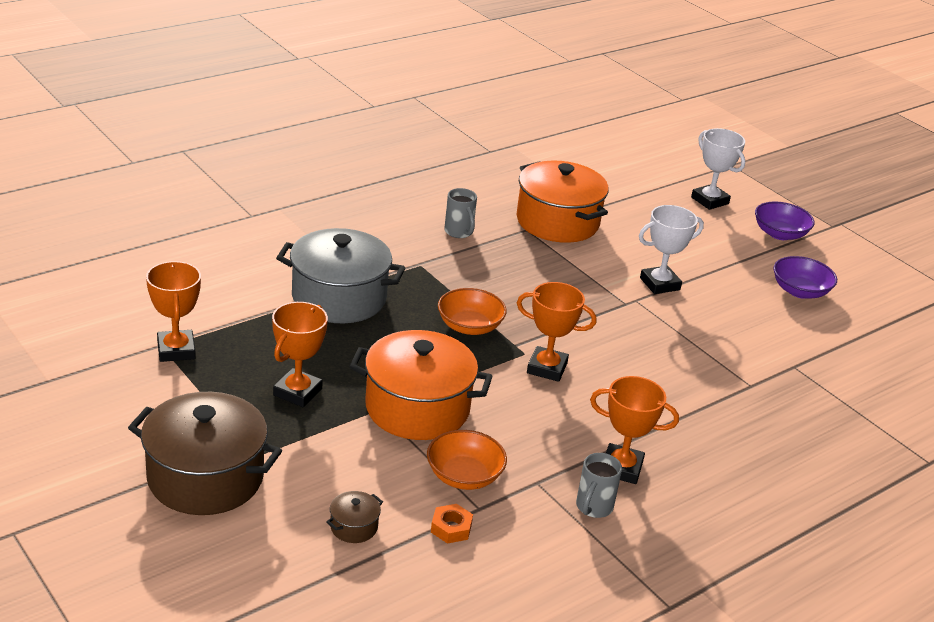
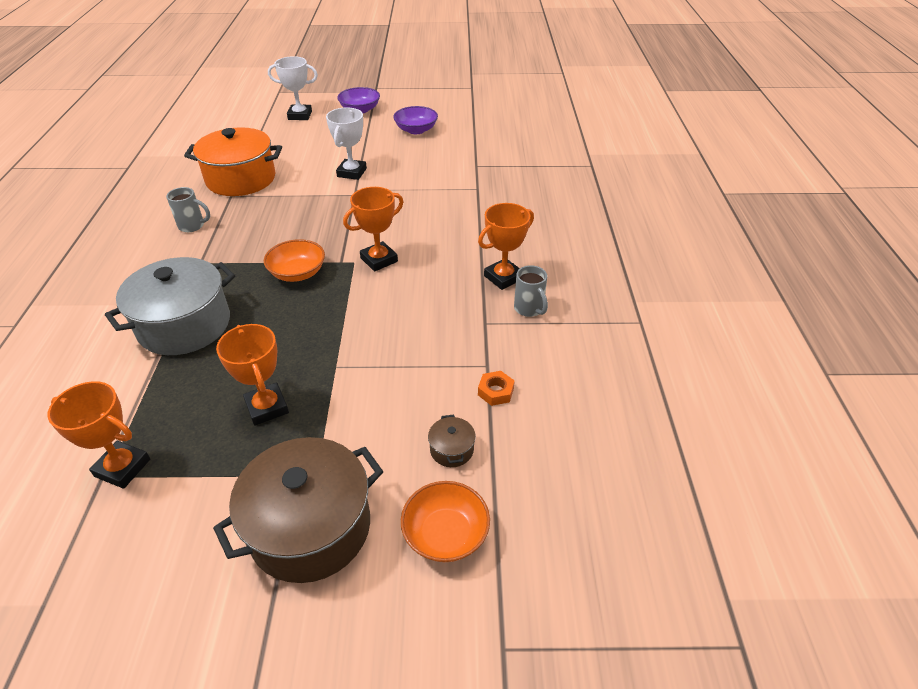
camera: 50 degrees left, 10 degrees up
(417, 408) = (355, 345): orange pot -> none
(464, 476) = (448, 356): orange bowl -> orange bowl (445, 534)

